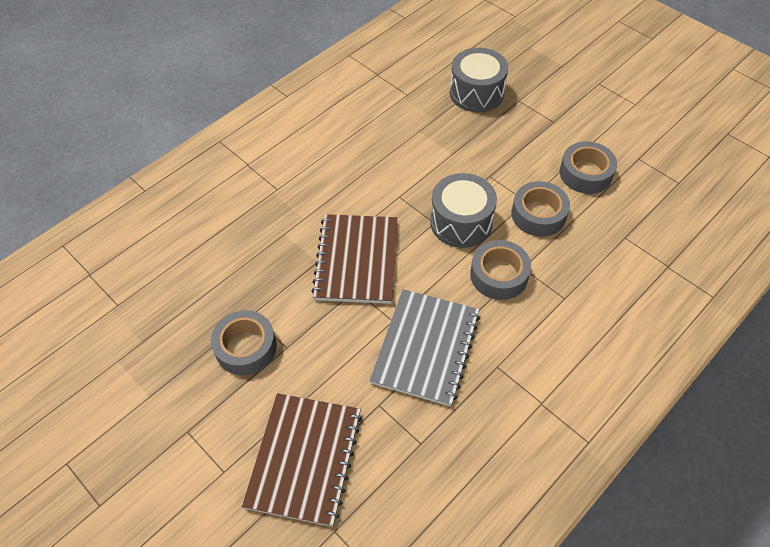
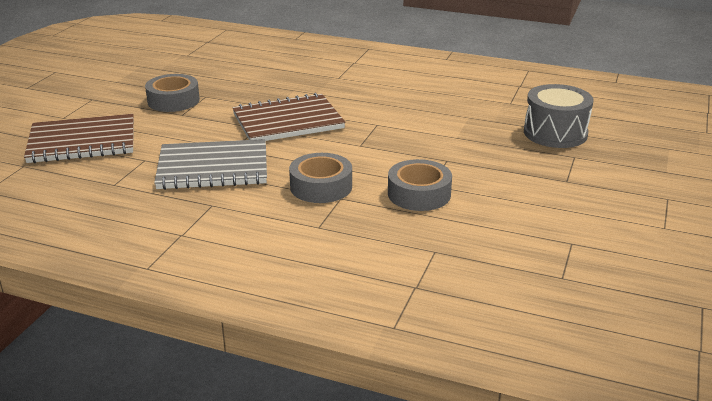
camera: 65 degrees right, 25 degrees down
(461, 222) = (371, 157): grey drum -> none
(585, 173) = (507, 211): grey tape -> none

